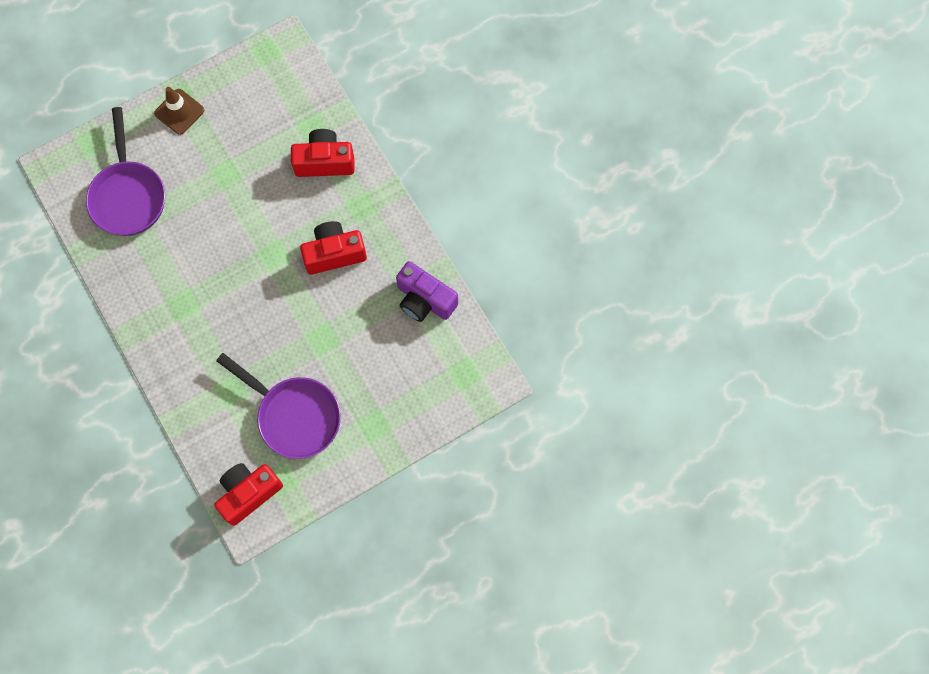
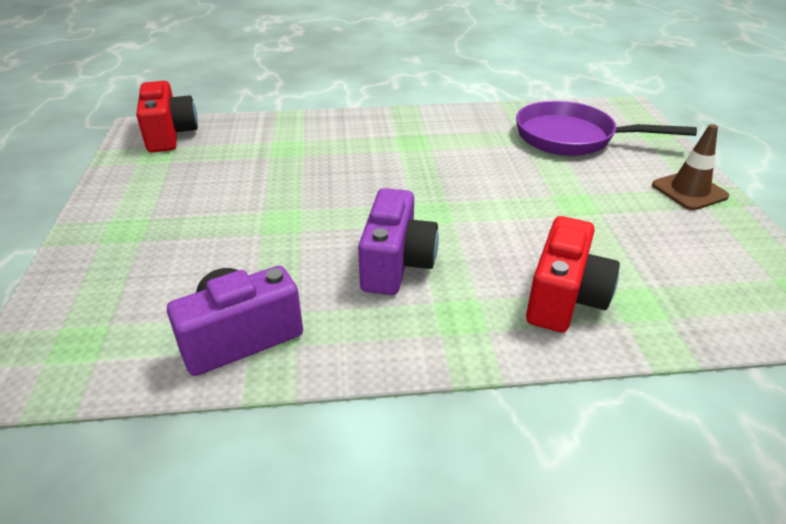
camera: 115 degrees right, 35 degrees down
(294, 415) = (212, 178): purple pan -> none
(334, 253) = (396, 264): red camera -> purple camera

